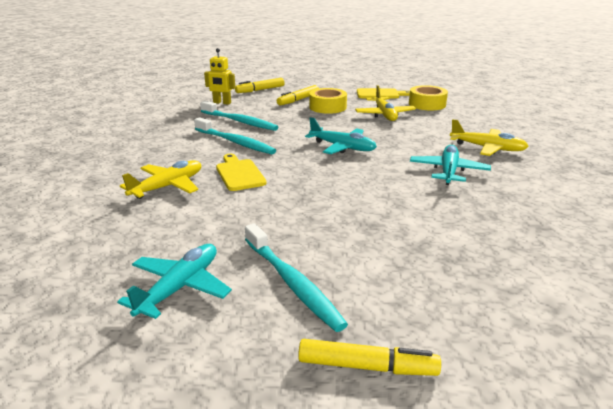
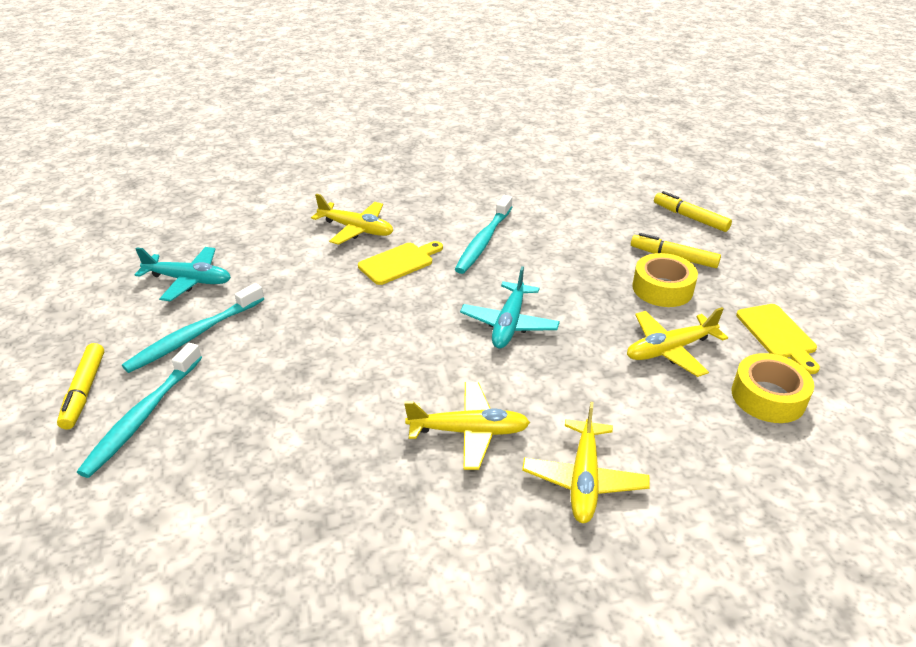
camera: 75 degrees right, 10 degrees up
(222, 103) = (611, 202): yellow robot -> none
(240, 121) = (552, 229): turquoise toothbrush -> turquoise toothbrush (143, 416)
(448, 171) = (469, 431): turquoise plane -> yellow plane

